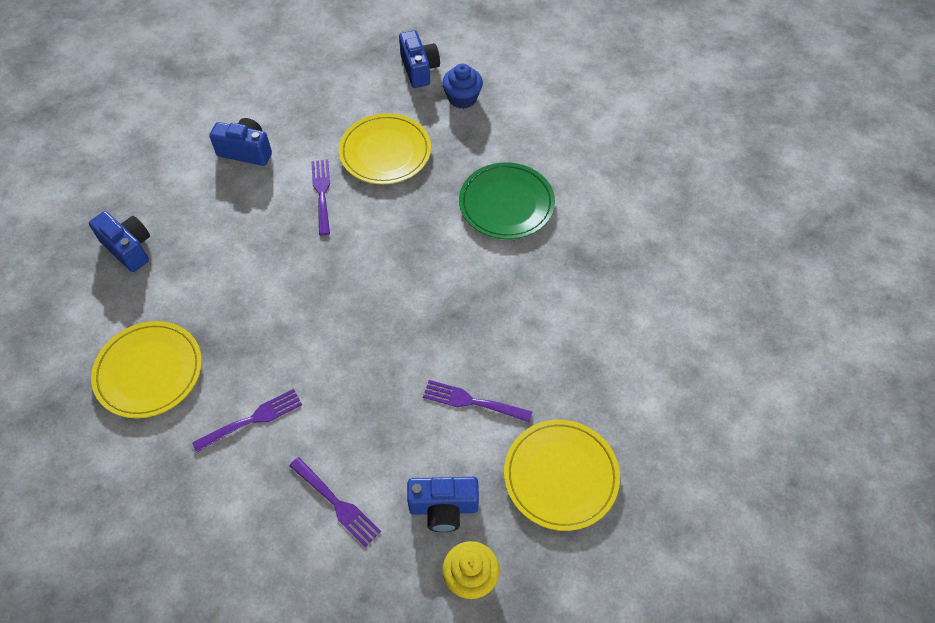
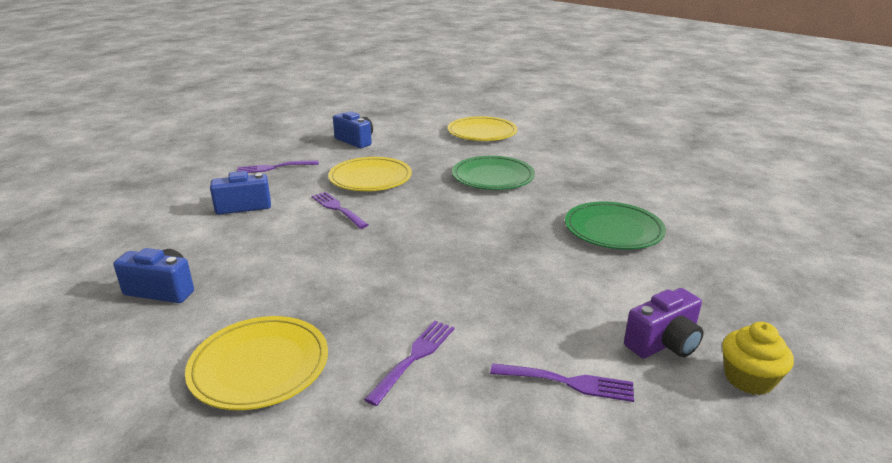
camera: 30 degrees left, 30 degrees down
(443, 508) = (663, 344): blue camera -> purple camera
(462, 98) = (403, 145): blue cupcake -> none
(472, 401) = (599, 273): purple fork -> purple fork (274, 167)
(546, 348) = (613, 230): none -> green plate
(561, 476) = (721, 288): yellow plate -> yellow plate (482, 132)

